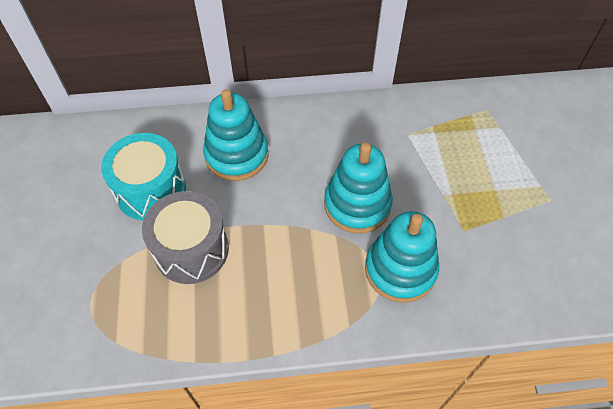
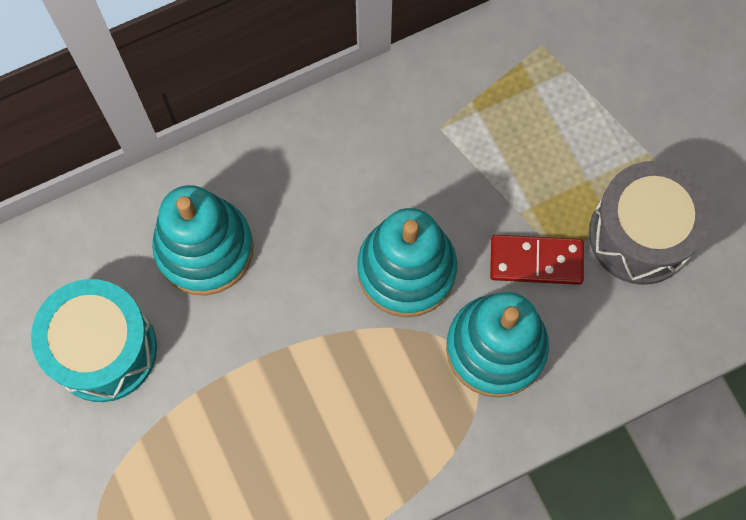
camera: 20 degrees left, 15 degrees up
(191, 249) = (203, 419): grey drum -> grey drum (640, 234)
(445, 226) = (536, 261): none -> red domino

